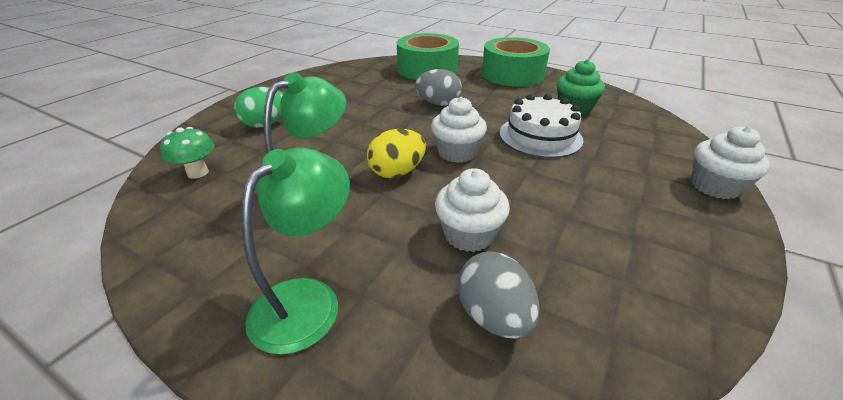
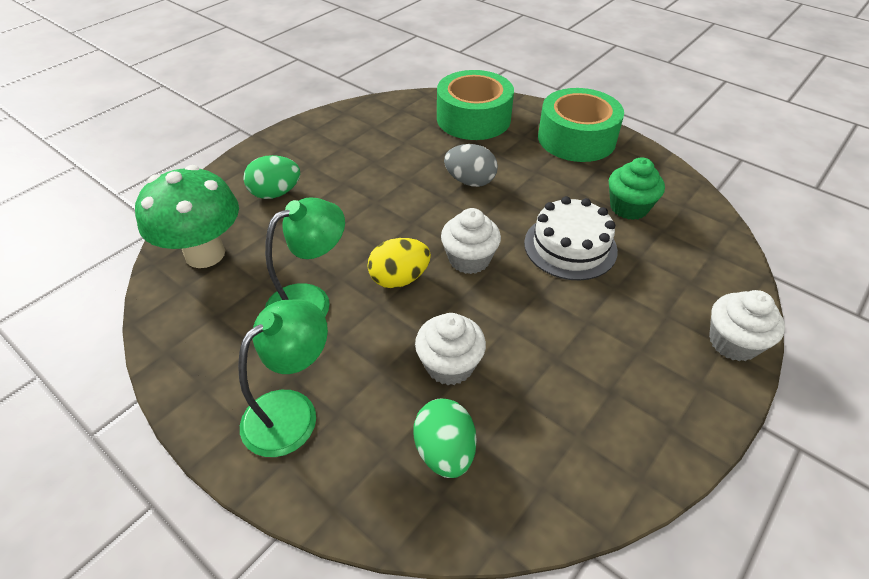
camera: 10 degrees right, 10 degrees up
(198, 172) = (205, 254): green mushroom -> green mushroom, size x1.99
(493, 315) = (445, 451): grey egg -> green egg

